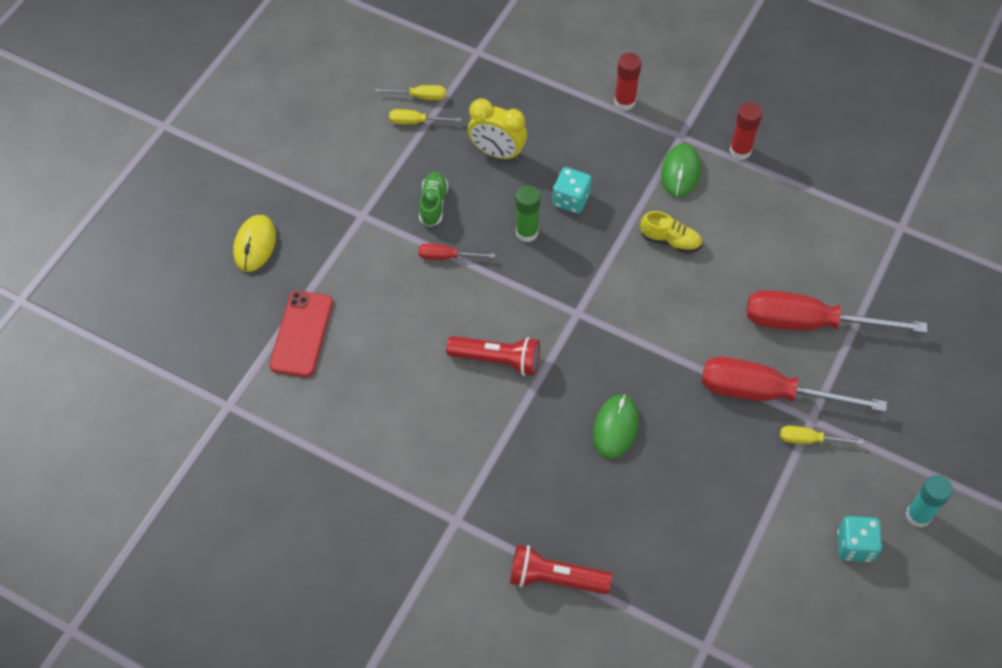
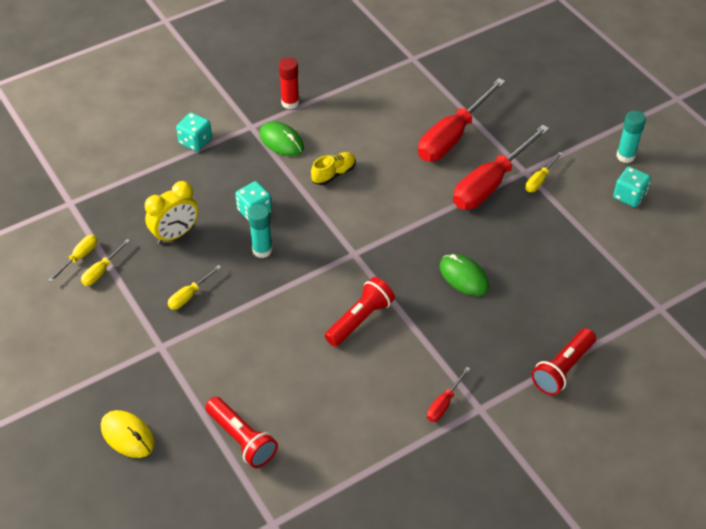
camera: 60 degrees left, 10 degrees down
(302, 334) = (242, 439): red phone -> red flashlight
(433, 204) = (189, 295): green shoe -> yellow screwdriver
(447, 256) = (244, 309): red screwdriver -> red screwdriver (444, 403)
(527, 232) = (262, 250): green glue stick -> turquoise glue stick
(624, 102) = (195, 141): red glue stick -> turquoise dice

